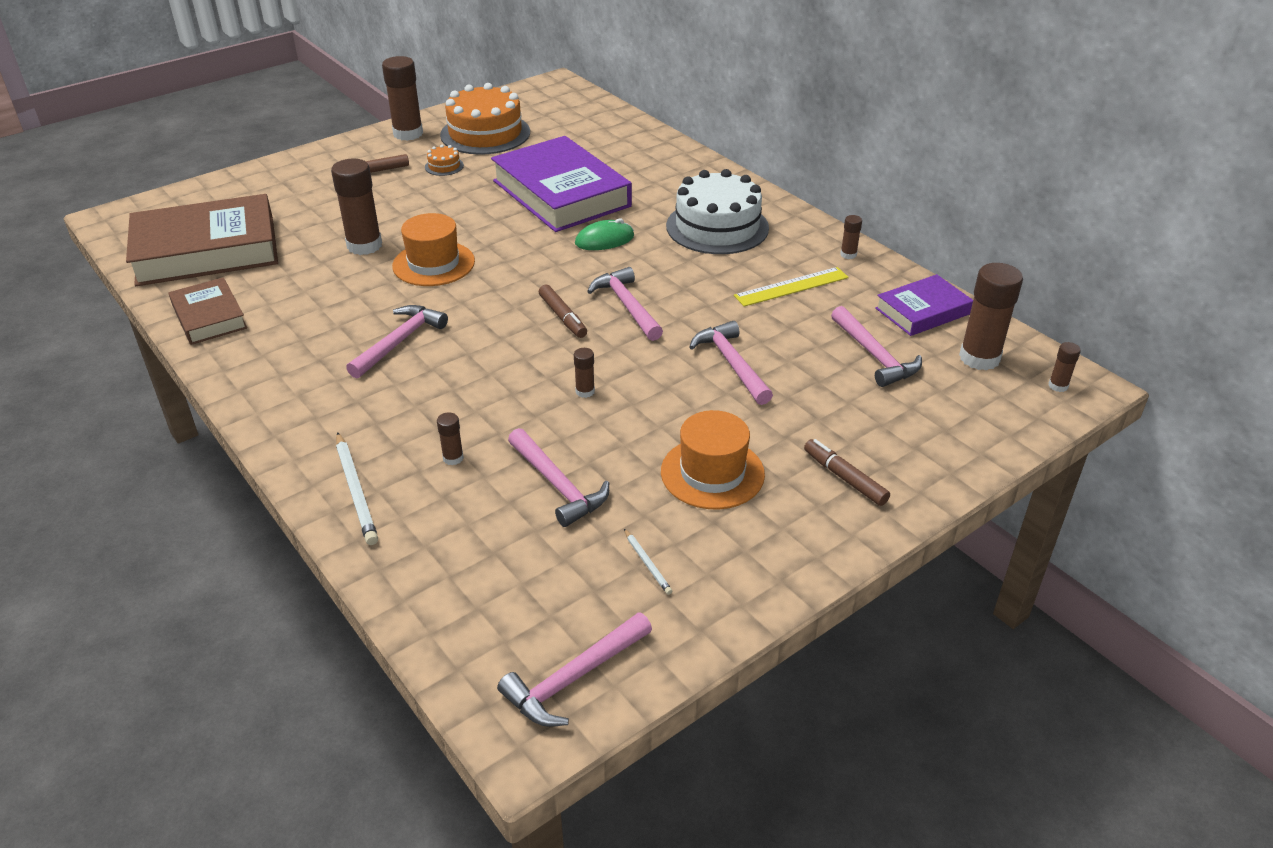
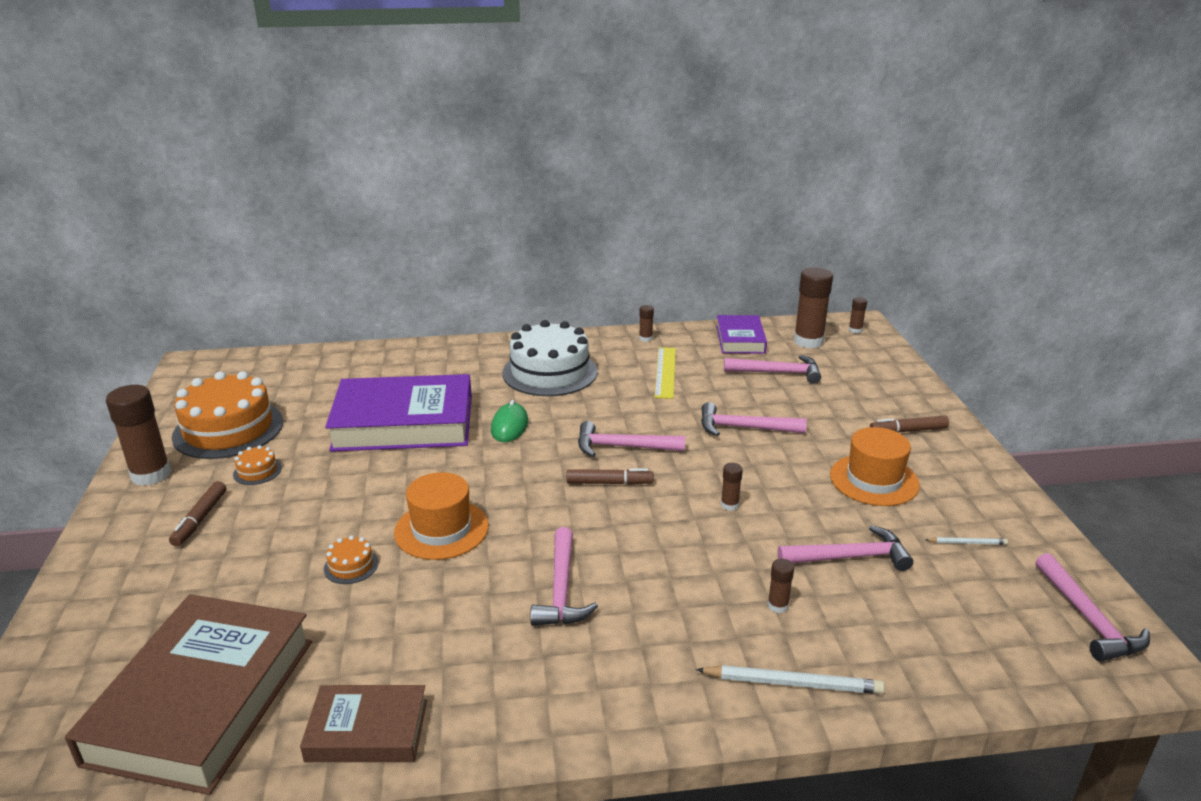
camera: 60 degrees left, 10 degrees down
(364, 245) = (351, 566): brown glue stick -> orange cake
(399, 342) = (561, 589): pink hammer -> pink hammer turned 150 degrees counterclockwise

